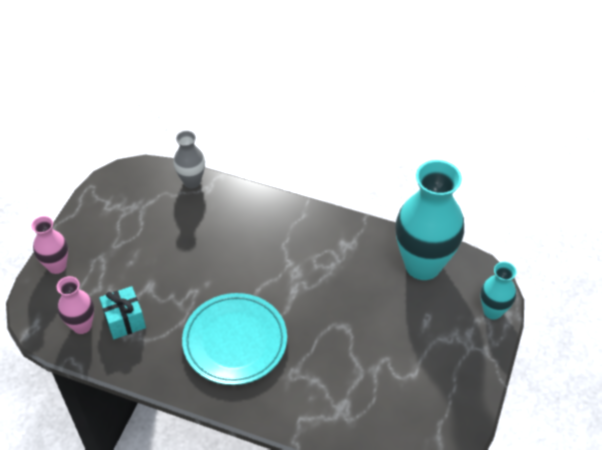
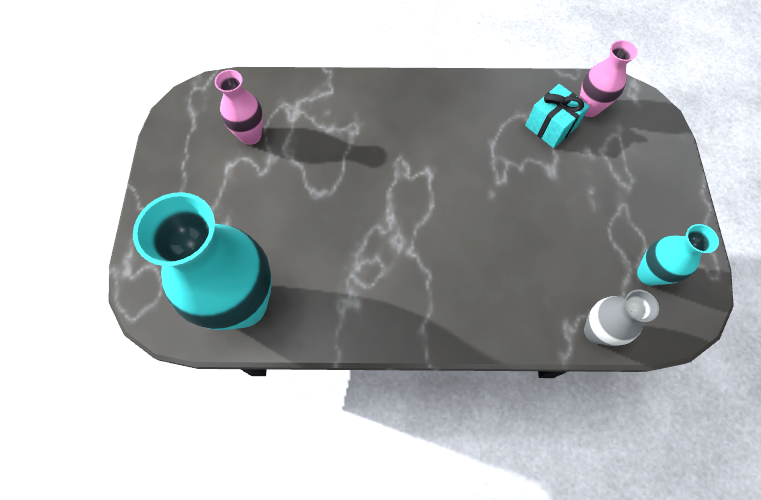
camera: 160 degrees right, 15 degrees up
(57, 266) = (665, 160): pink vase -> pink vase (250, 135)
(235, 341) = (427, 140): turquoise plate -> none
(492, 311) = (146, 267): turquoise vase -> turquoise vase (649, 274)

